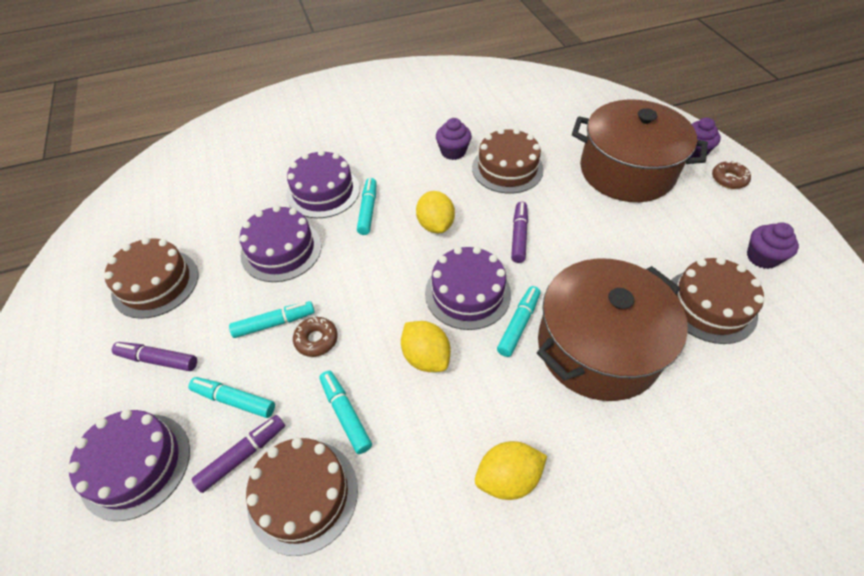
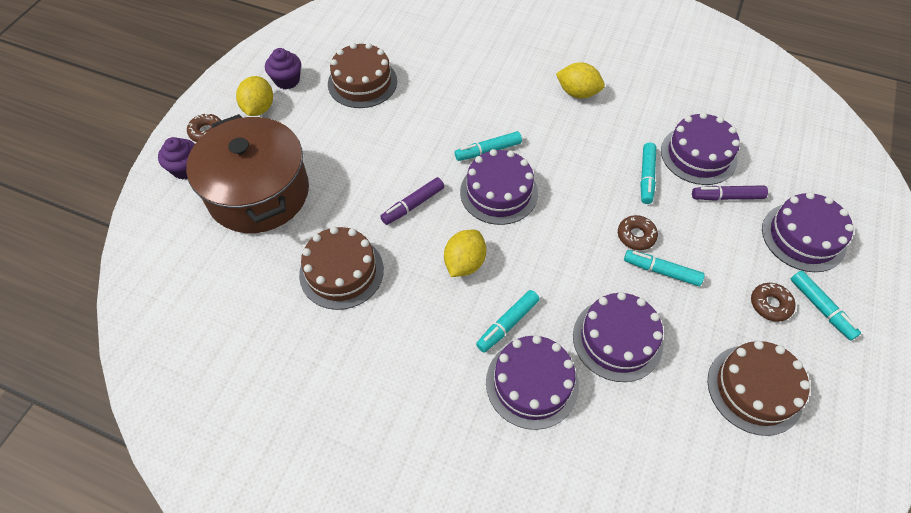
camera: 140 degrees left, 5 degrees up
(158, 360) = (770, 304): purple marker -> brown donut
(234, 400) = (719, 234): turquoise marker -> turquoise marker (820, 308)
(303, 495) = (698, 155): brown cake -> purple cake
(426, 357) = (568, 173): yellow lemon -> yellow lemon (259, 108)
(453, 152) = (363, 332): purple cupcake -> none
(597, 347) = (457, 109): brown pot -> none

